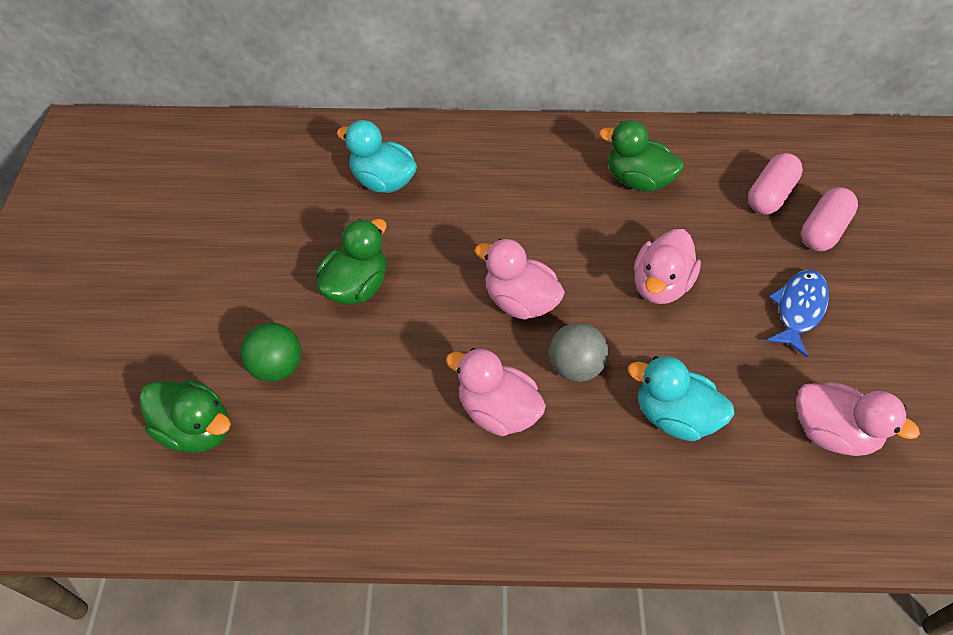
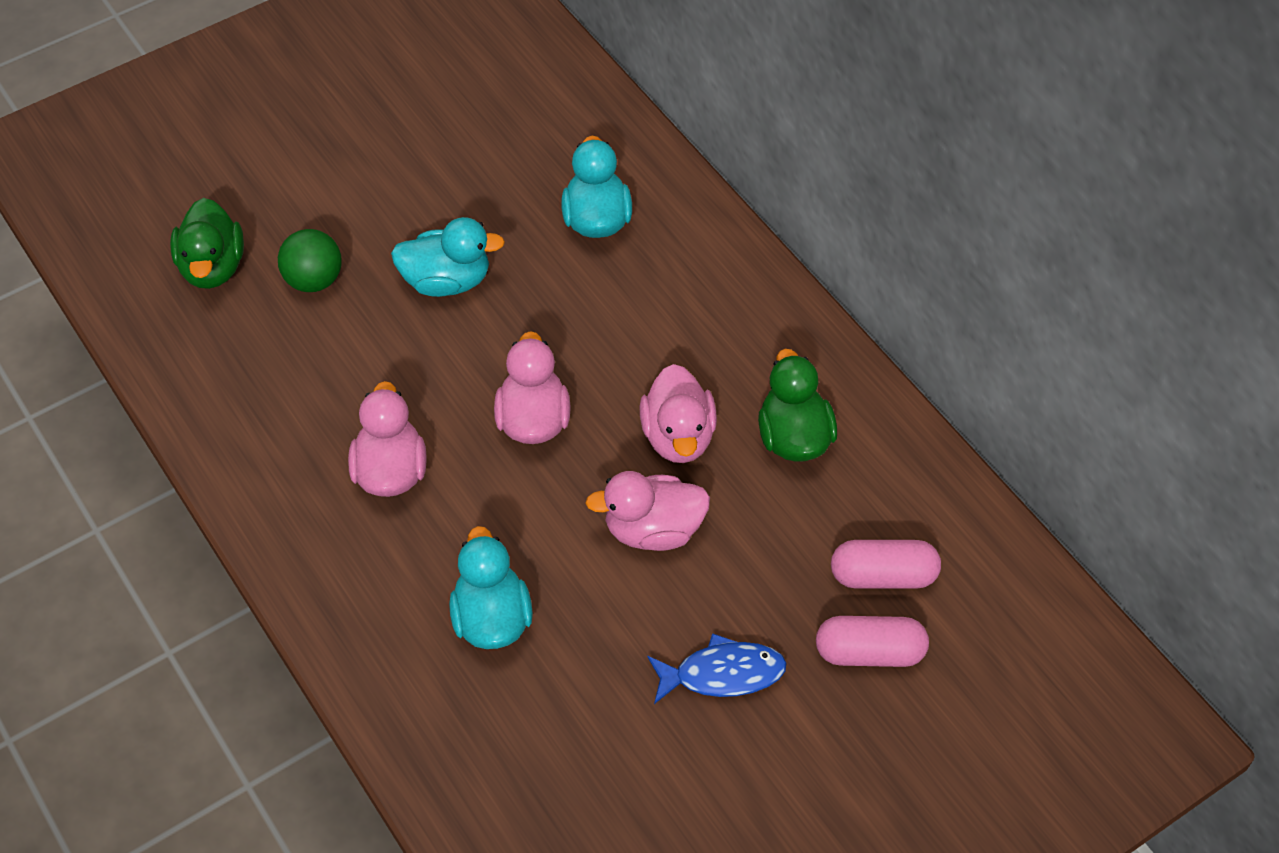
camera: 55 degrees right, 0 degrees up
(356, 286) = (447, 281): green duck -> turquoise duck
(575, 367) = (488, 507): grey ball -> none
(832, 432) = (575, 768): pink duck -> pink duck (678, 436)

